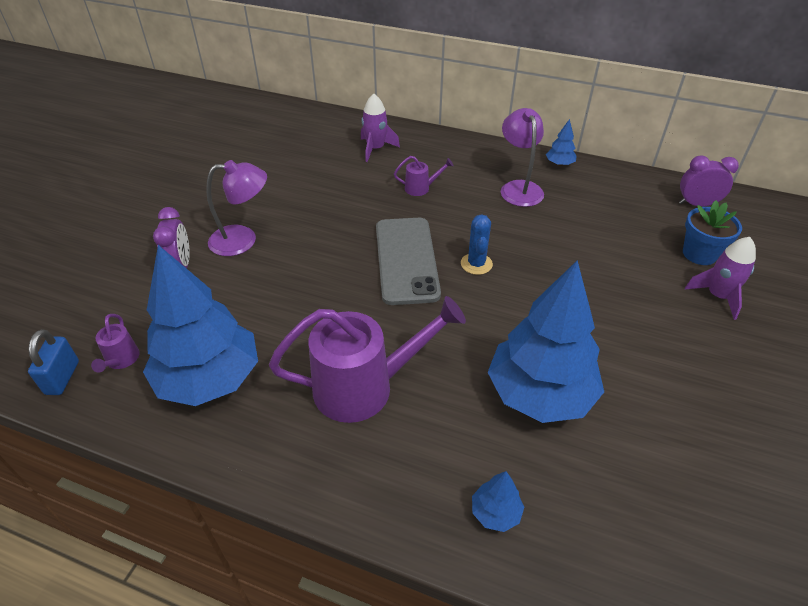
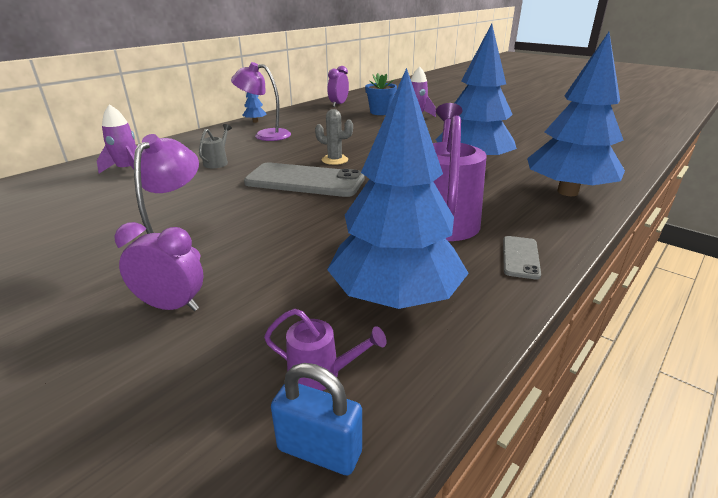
camera: 70 degrees left, 15 degrees down
(296, 463) = (520, 257): none -> grey phone
(421, 188) = (218, 162): purple watering can -> grey watering can
(476, 264) = (335, 160): blue cactus -> grey cactus
(495, 513) = (568, 192): blue tree -> blue tree, size x2.46

